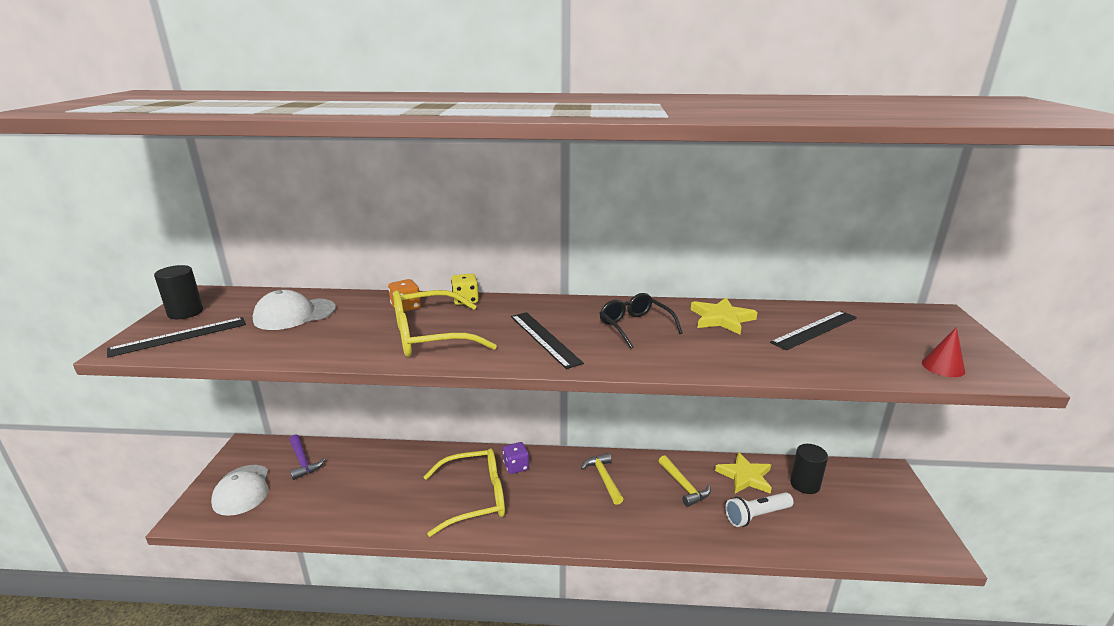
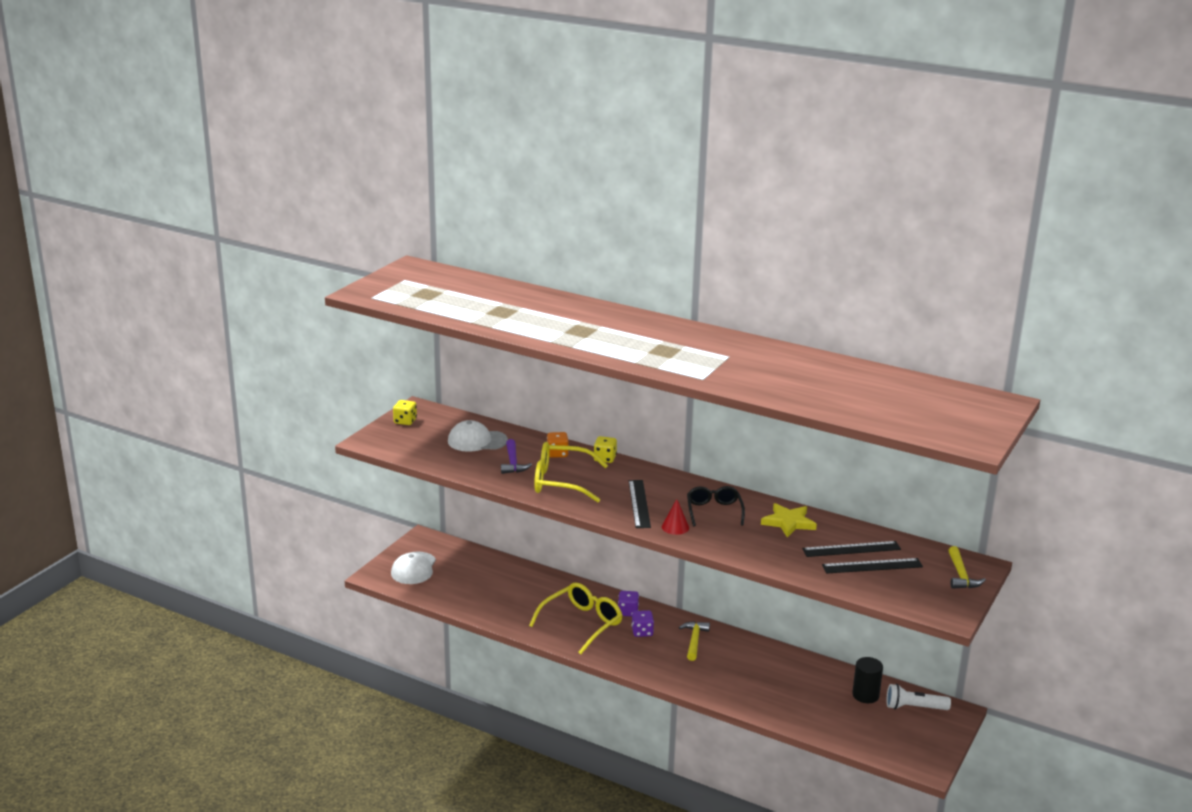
camera: 25 degrees right, 0 degrees up
(179, 336) = (398, 441): black ruler -> black ruler (872, 566)
(185, 312) = (405, 421): black cylinder -> yellow dice
(303, 461) = (463, 560): purple hammer -> purple hammer (513, 463)
(475, 498) = (582, 623): yellow glasses -> yellow glasses turned 60 degrees counterclockwise
(545, 486) = (642, 632): none -> purple dice
(683, 486) = (757, 665): yellow hammer -> yellow hammer (961, 575)
(745, 476) = (818, 675): yellow star -> none
(757, 516) = (799, 701): white flashlight -> white flashlight (914, 707)
(943, 367) = (908, 597): red cone -> red cone (675, 527)

